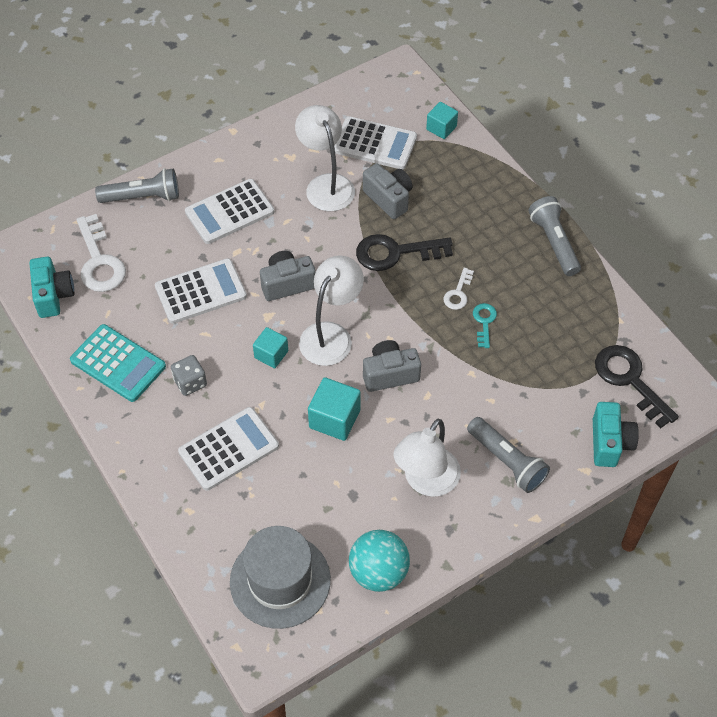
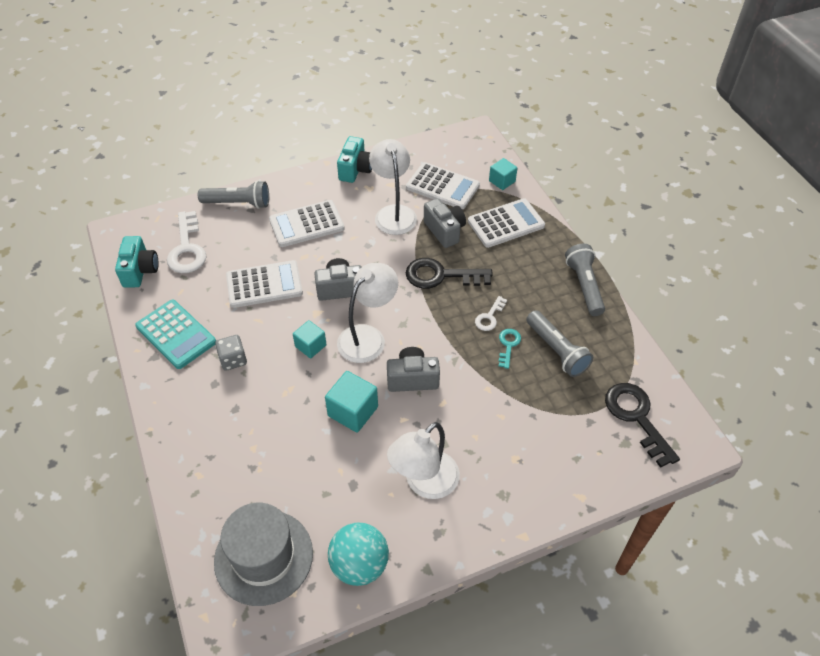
camera: 10 degrees right, 5 degrees down
(229, 449) = (250, 424): white calculator -> white calculator (506, 223)
(507, 461) = (505, 476): grey flashlight -> grey flashlight (556, 351)
(610, 443) = (608, 474): turquoise camera -> turquoise camera (355, 169)

